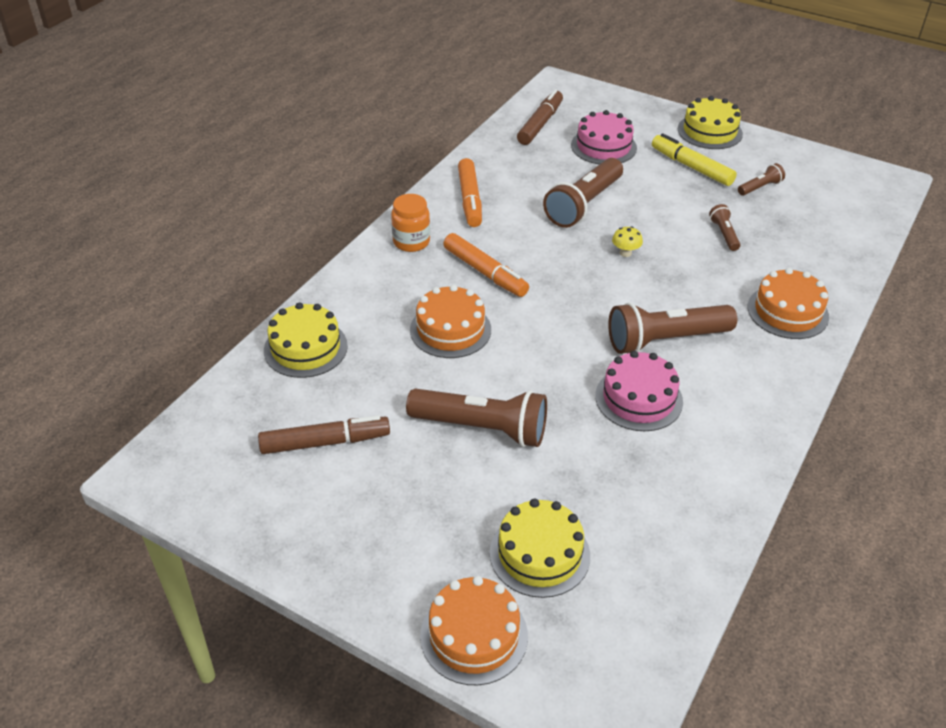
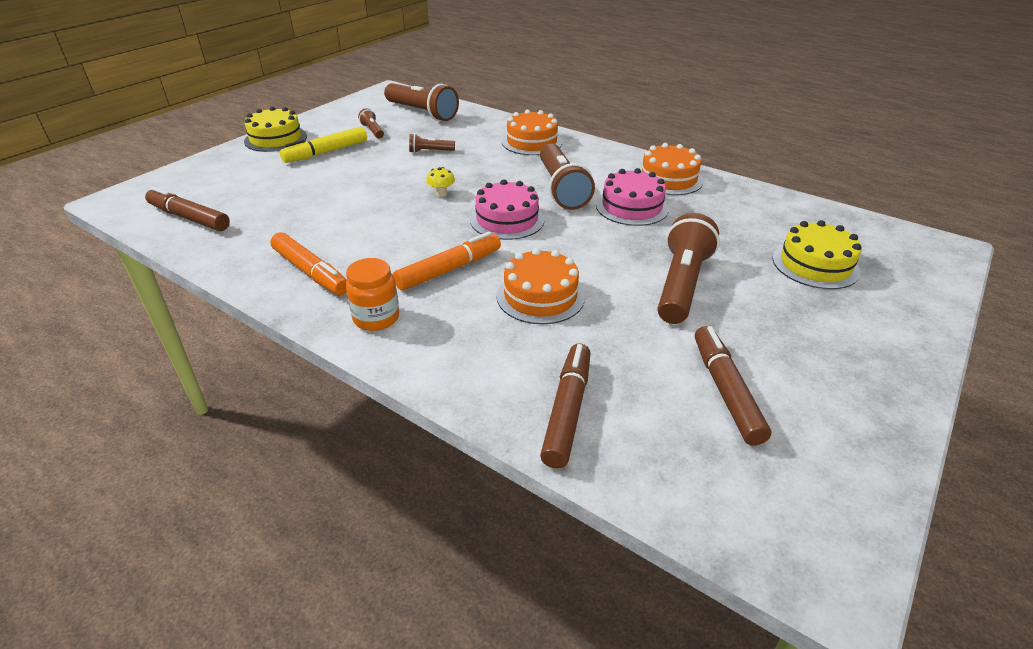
camera: 85 degrees left, 5 degrees down
(305, 348) = (567, 410): yellow cake -> brown marker
(470, 199) = (311, 272): orange marker -> orange marker turned 45 degrees clockwise
(474, 635) = (914, 301): orange cake -> orange cake (668, 179)
(583, 205) = (357, 206): brown flashlight -> brown flashlight (422, 113)
(603, 146) = (262, 187): pink cake -> pink cake (507, 220)

